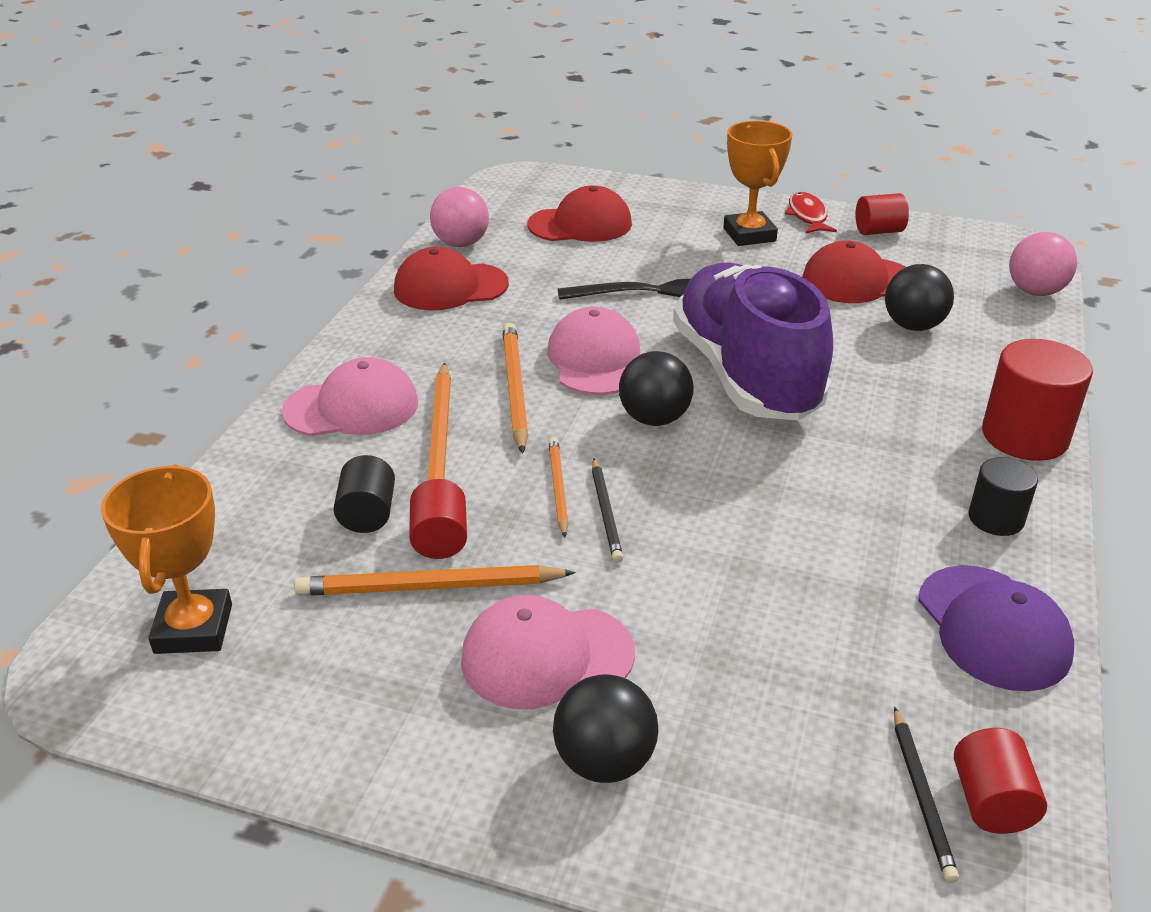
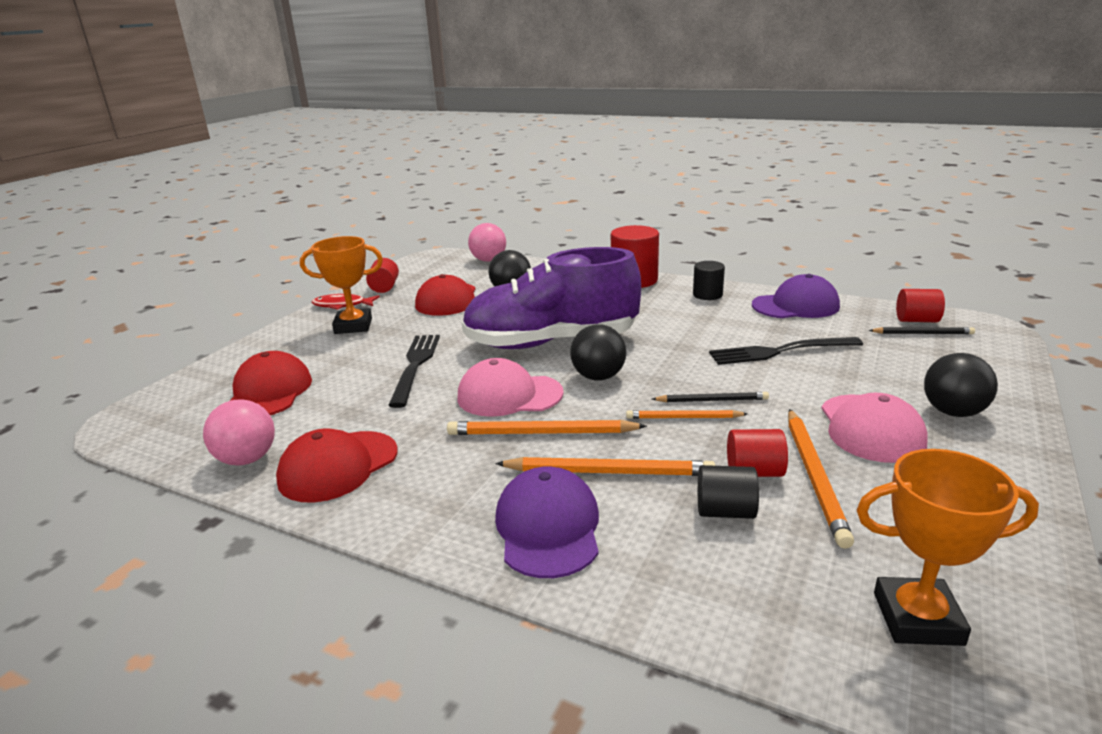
camera: 80 degrees left, 10 degrees down
(352, 407) = (548, 527): pink cap -> purple cap
(450, 287) = (338, 466): red cap -> red cap turned 45 degrees clockwise
(777, 588) = (779, 352): none -> black fork

